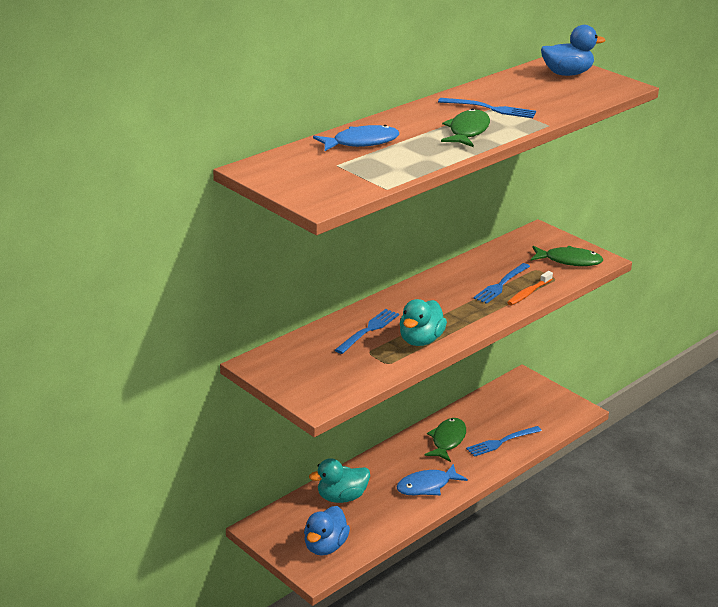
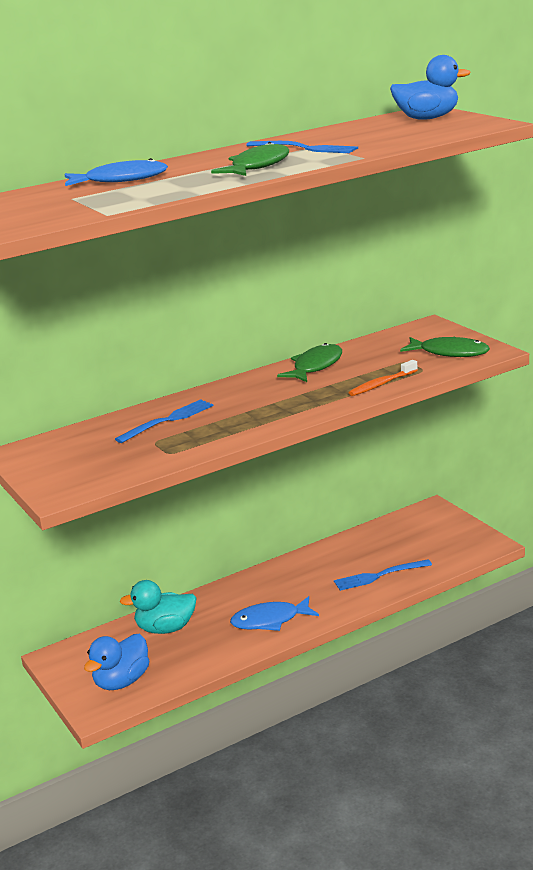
camera: 15 degrees right, 5 degrees down
(420, 340) = (223, 430): turquoise duck -> none
(447, 440) = (315, 572): green fish -> green fish (315, 366)
(501, 285) = (352, 376): blue fork -> none

